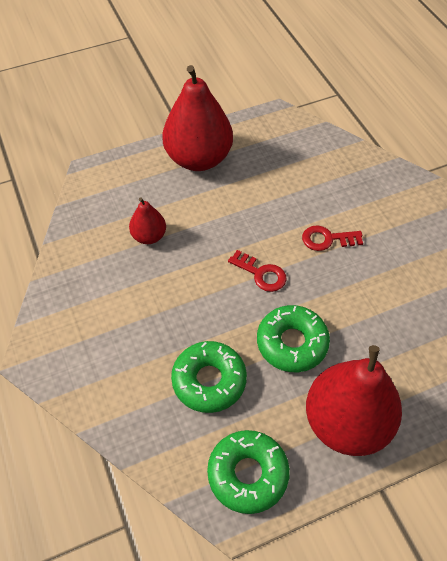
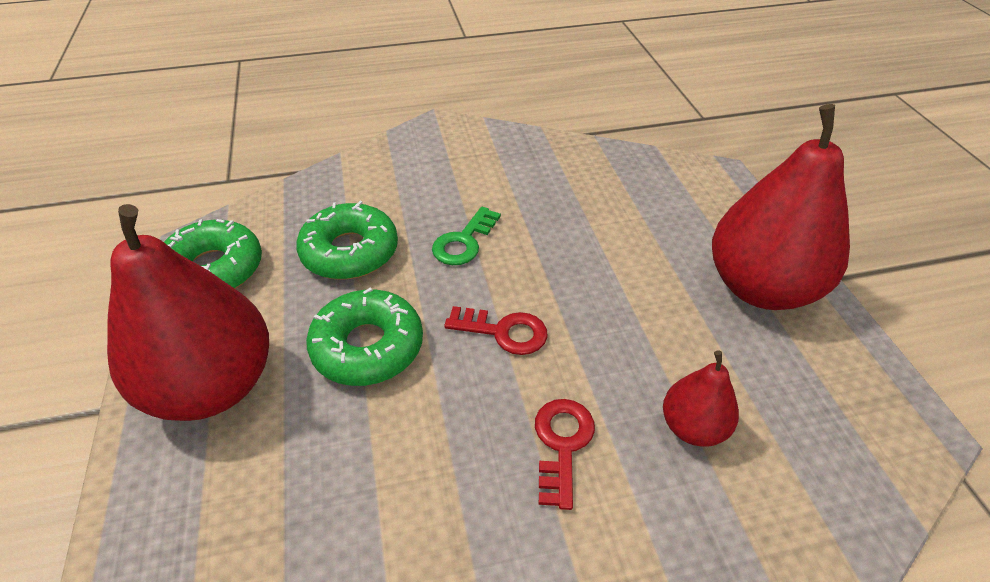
camera: 100 degrees right, 10 degrees down
(149, 236) = (595, 219): red pear -> red pear (693, 427)
(185, 309) = (464, 242): none -> green key
(261, 274) = (504, 332): red key -> red key turned 120 degrees counterclockwise

